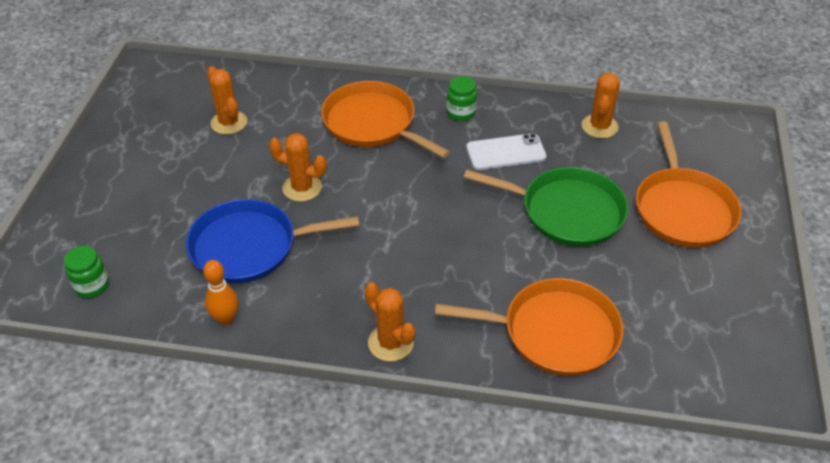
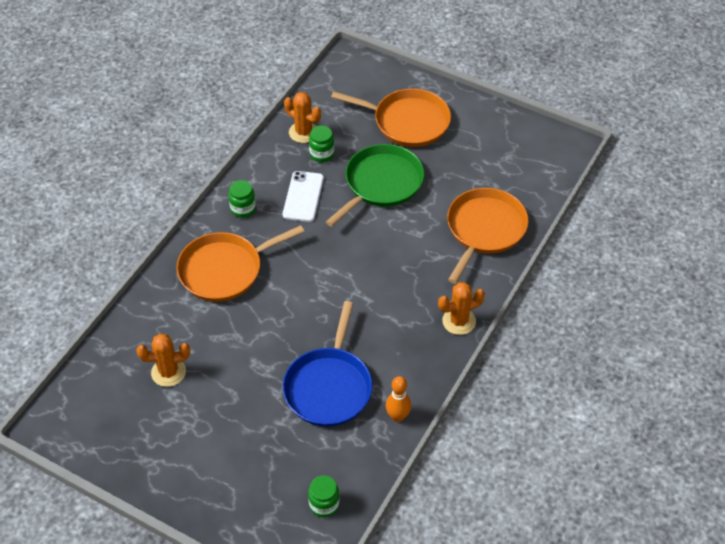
camera: 70 degrees left, 5 degrees up
(302, 188) = (279, 337): orange cactus -> none
(577, 149) = (322, 154): none -> green jar

